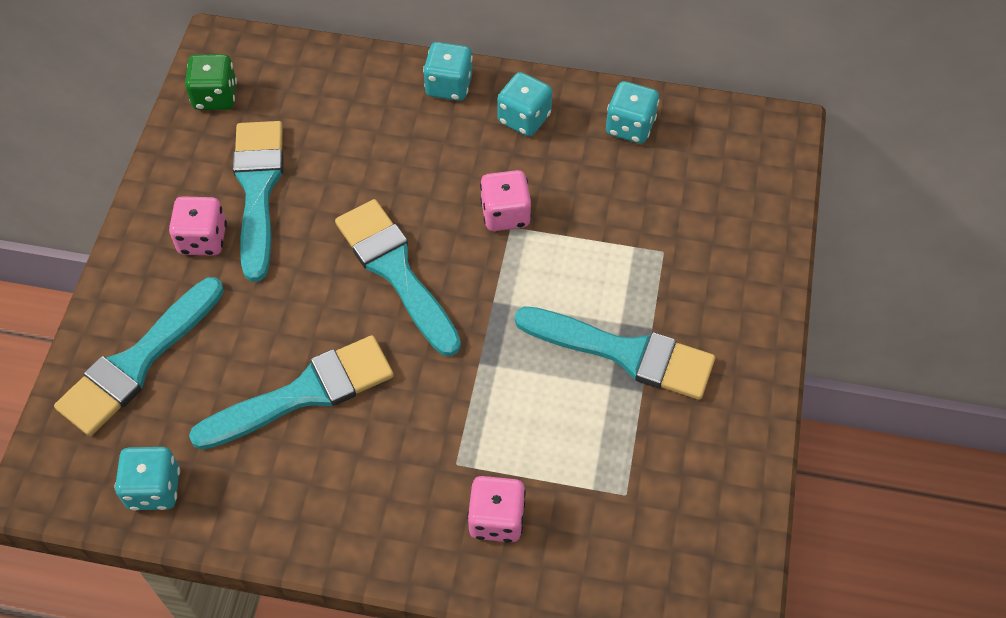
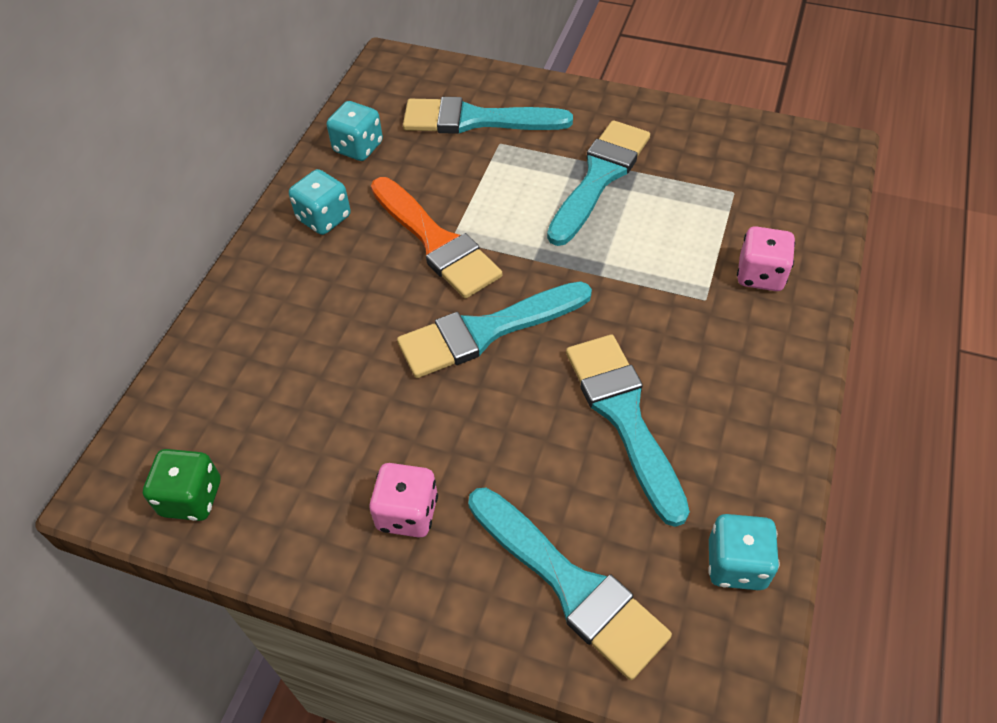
camera: 80 degrees left, 5 degrees down
(258, 190) = (350, 453): turquoise brush -> turquoise brush (476, 120)
(449, 86) = (261, 272): turquoise dice -> none
(505, 214) = (436, 242): pink dice -> orange brush

